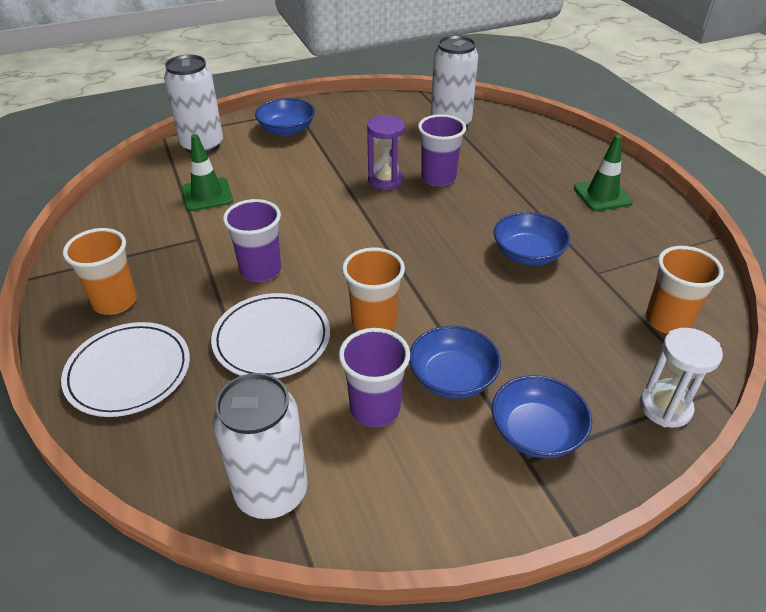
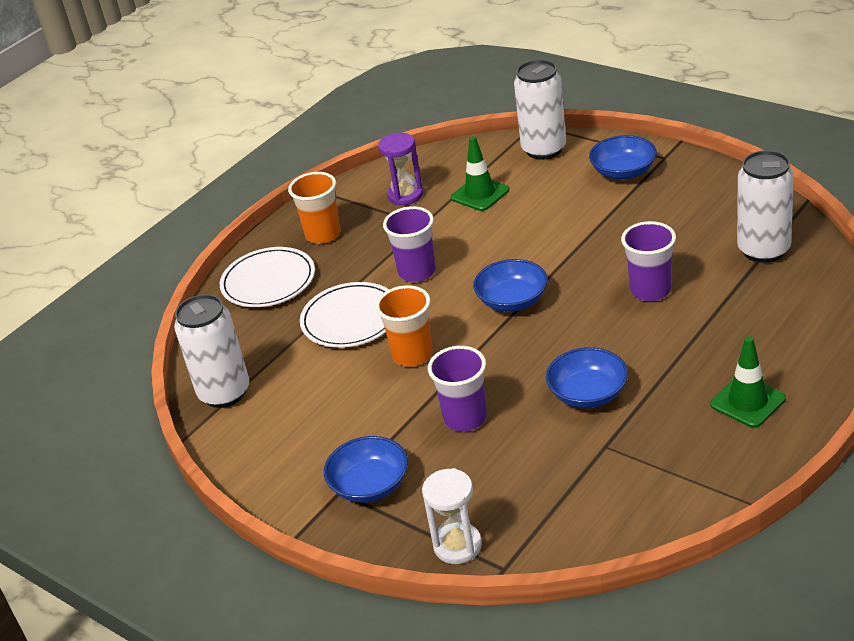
camera: 65 degrees right, 5 degrees down
(375, 409) = (327, 399): purple cup -> purple cup (465, 418)
(385, 180) = (609, 264): purple hourglass -> purple hourglass (405, 195)
(452, 378) = (389, 421): blue bowl -> blue bowl (512, 300)
(667, 321) = (576, 513): orange cup -> none

